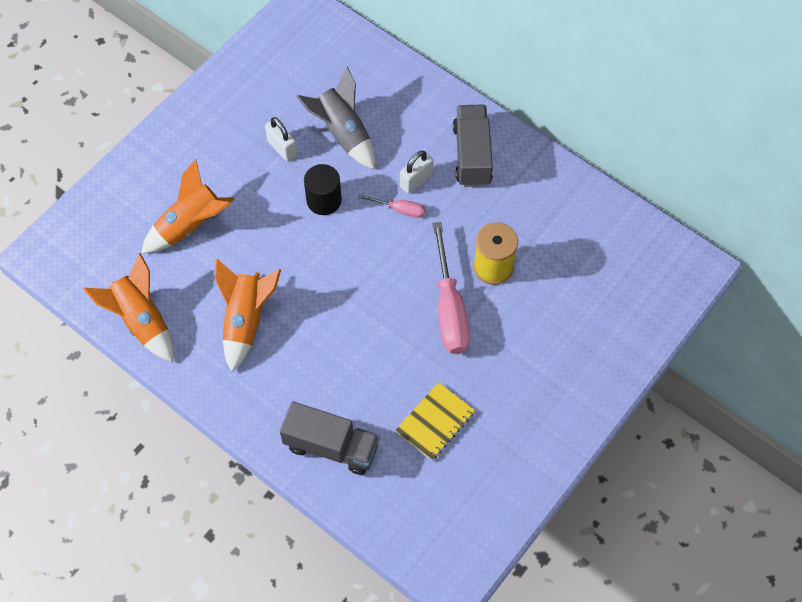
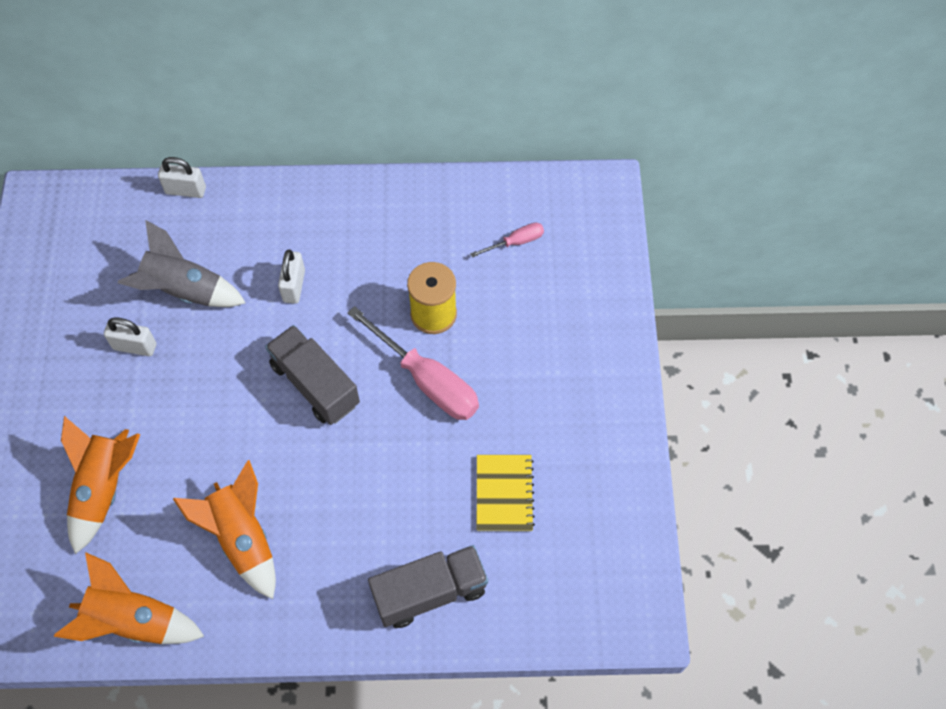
camera: 40 degrees left, 0 degrees up
(324, 200) = (220, 367): black cylinder -> none
(399, 209) = (302, 323): pink screwdriver -> pink screwdriver (515, 242)
(400, 65) = (185, 190): none -> white padlock
(472, 155) = (326, 227): grey truck -> grey truck (315, 384)

